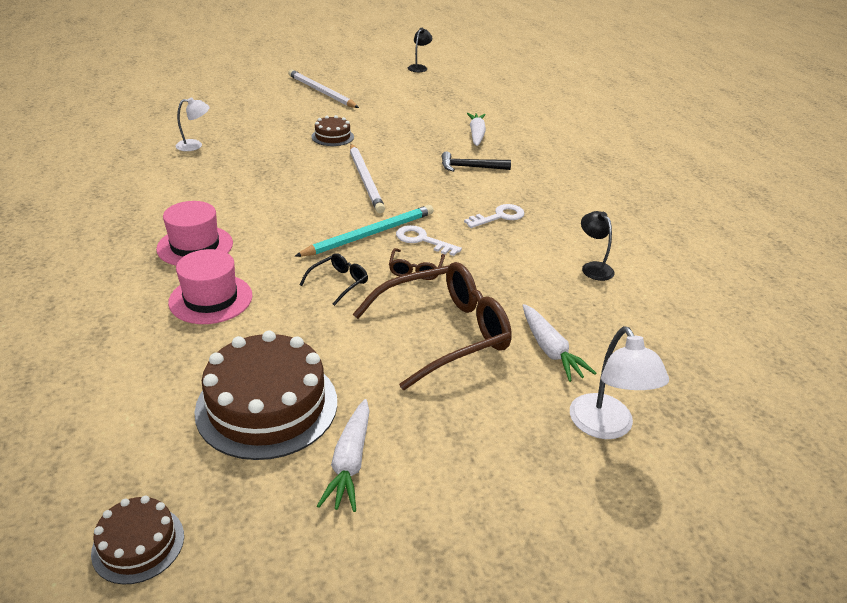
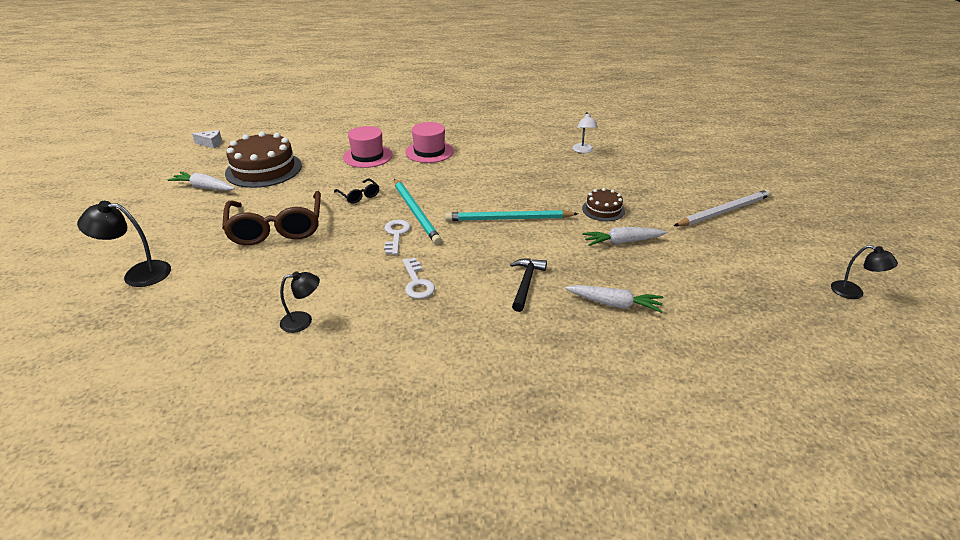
camera: 105 degrees right, 0 degrees up
(138, 544) = (211, 143): brown cake -> white cheese
(365, 180) = (508, 219): white pencil -> turquoise pencil
(416, 270) = (356, 226): brown glasses -> none
(422, 240) = (396, 235): white key -> white key turned 45 degrees counterclockwise
(550, 350) = (223, 268): white carrot -> white carrot (622, 242)
(606, 427) = (138, 274): white lamp -> black lamp

